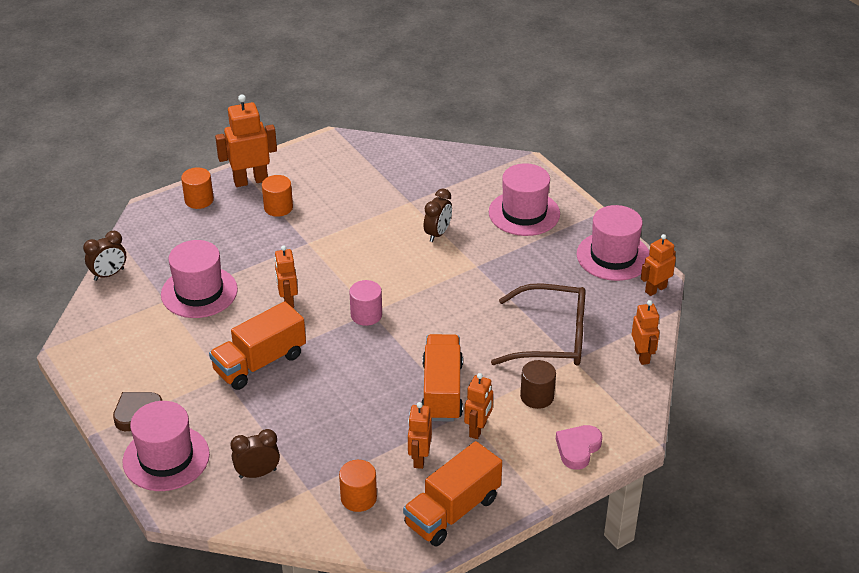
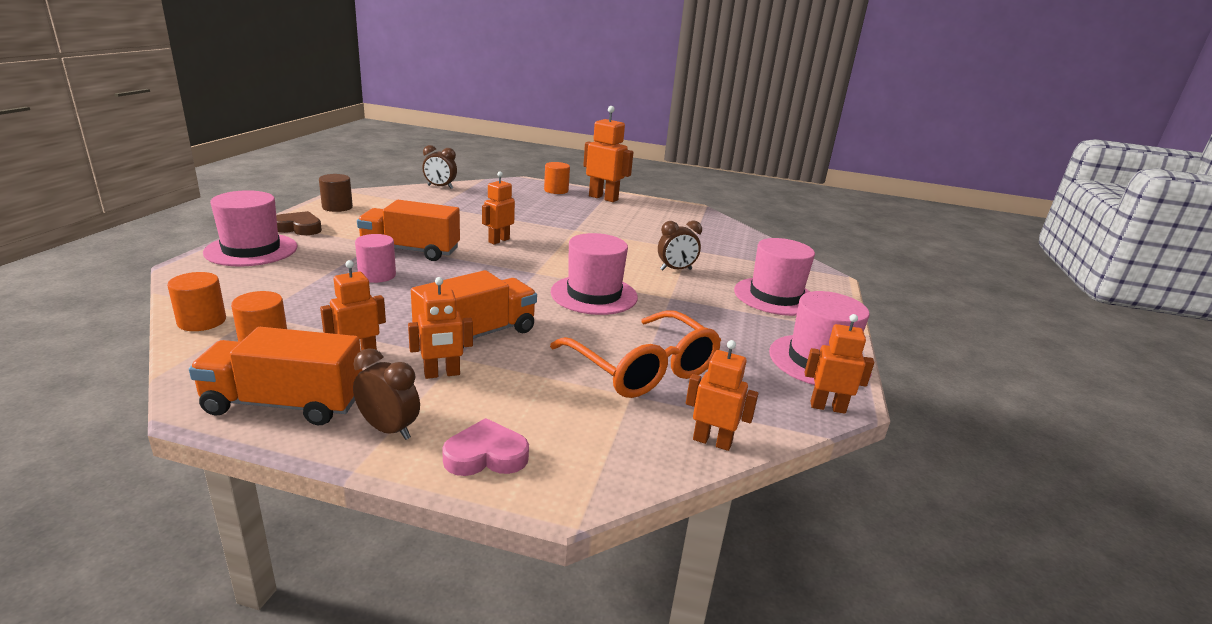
camera: 45 degrees right, 15 degrees down
(199, 292) = (462, 213): pink hat -> pink hat (594, 295)
(257, 473) = (262, 287): brown clock -> brown clock (389, 429)
(278, 207) = (593, 212): orange cylinder -> orange cylinder (202, 321)
(366, 315) = (529, 272): pink cylinder -> pink cylinder (377, 275)
(537, 396) = (540, 392): brown cylinder -> brown cylinder (337, 207)
(552, 338) = (643, 368): brown glasses -> orange glasses
(642, 356) = (712, 441): orange robot -> orange robot turned 105 degrees counterclockwise

